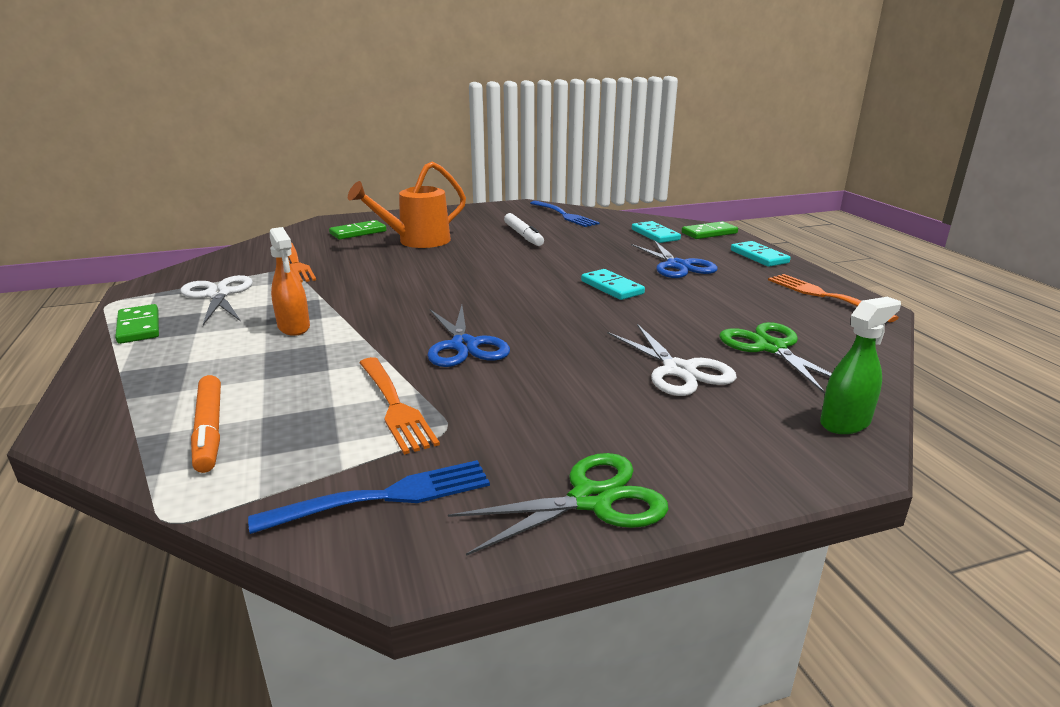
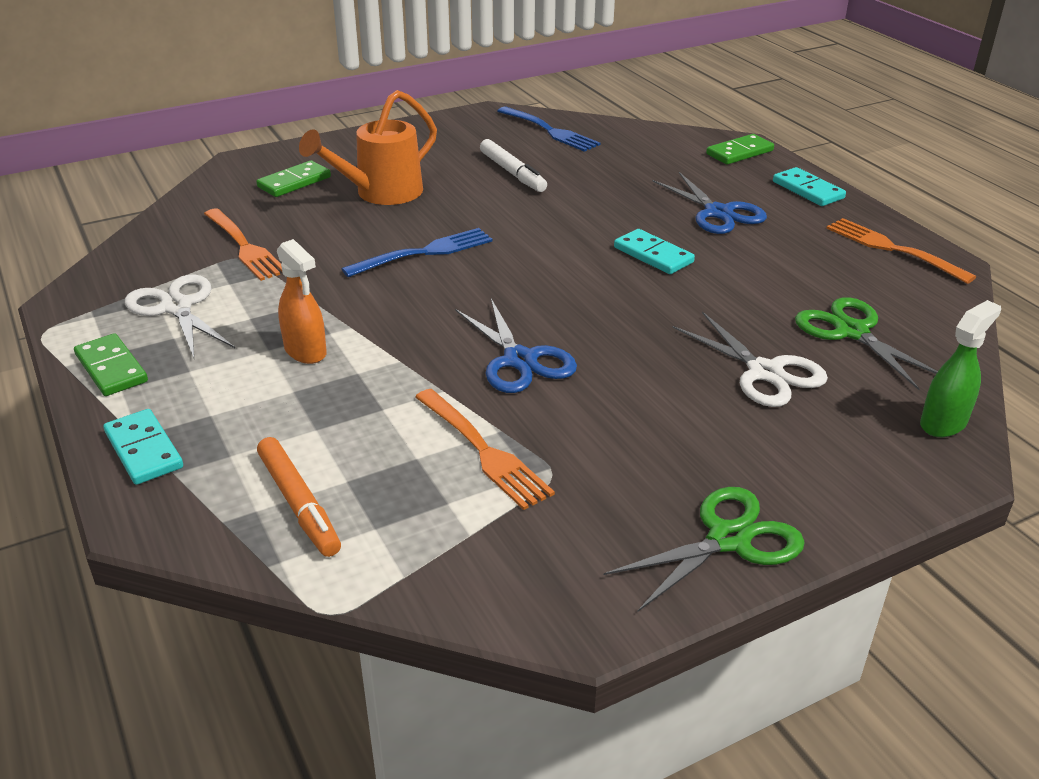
camera: 10 degrees left, 10 degrees up
(383, 498) = (527, 561): blue fork -> blue fork (423, 253)
(655, 235) = (675, 160): turquoise domino -> turquoise domino (143, 450)

